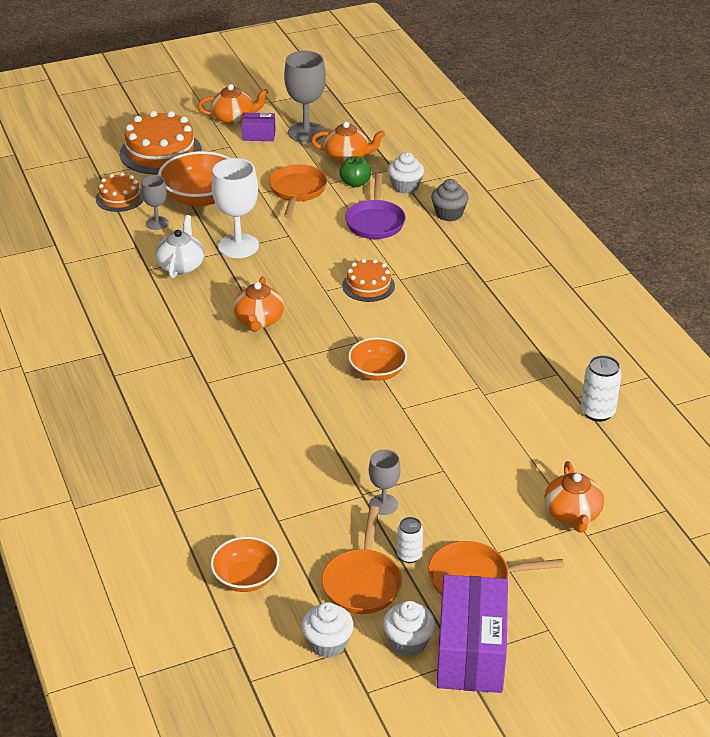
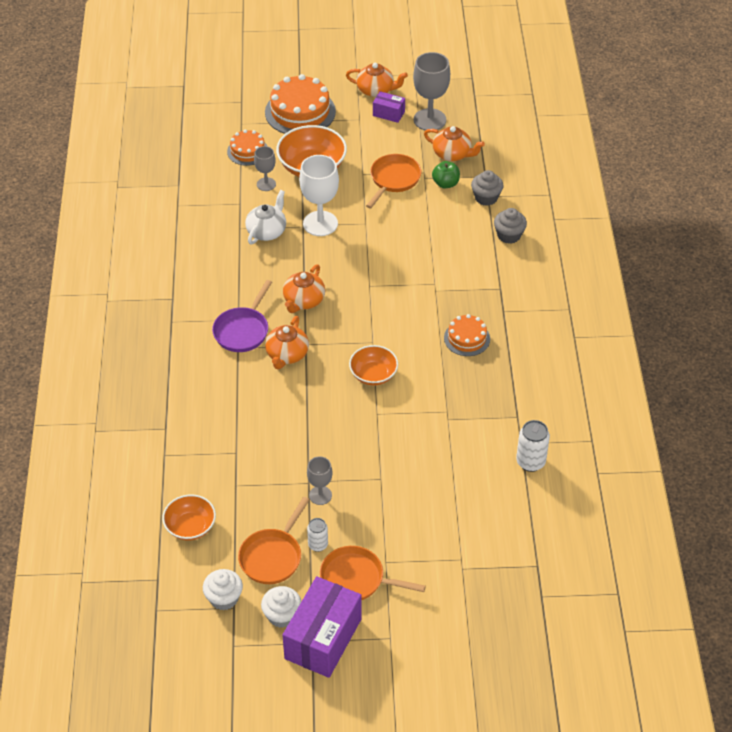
camera: 20 degrees right, 10 degrees up
(368, 285) = (406, 290): orange cake -> orange cake (467, 338)
(375, 222) = (443, 228): purple pan -> purple pan (243, 330)
(405, 186) = (486, 198): white cupcake -> grey cupcake
(572, 514) = (460, 547): orange teapot -> orange teapot (287, 355)

